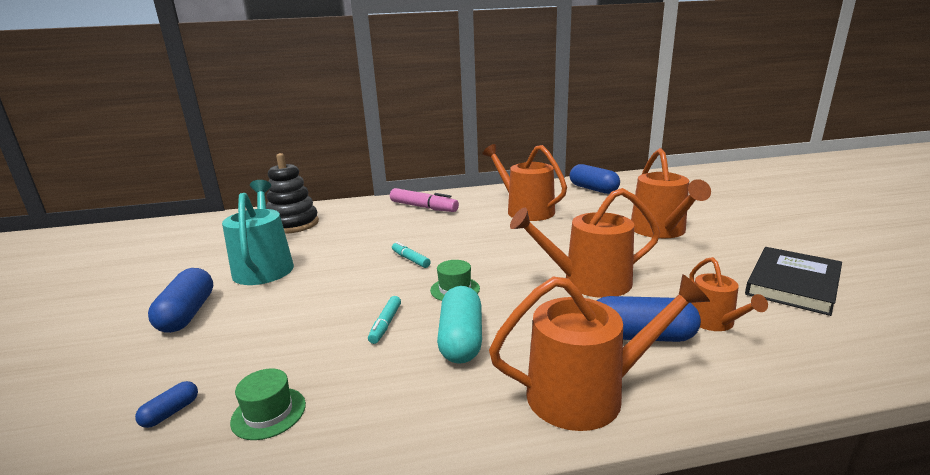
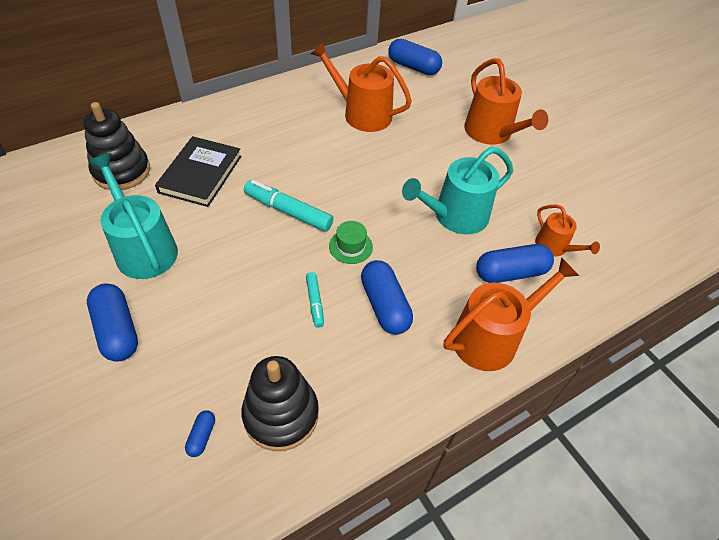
camera: 25 degrees left, 30 degrees up
(269, 413) = (281, 414): green hat -> black stacking toy
(410, 259) = (288, 211): turquoise marker -> turquoise marker, size x1.80
(423, 207) = (253, 120): pink marker -> none
(461, 339) = (385, 305): turquoise capsule -> blue capsule
(588, 282) = (455, 216): orange watering can -> turquoise watering can
(793, 284) = (598, 191): black book -> black book (200, 174)

